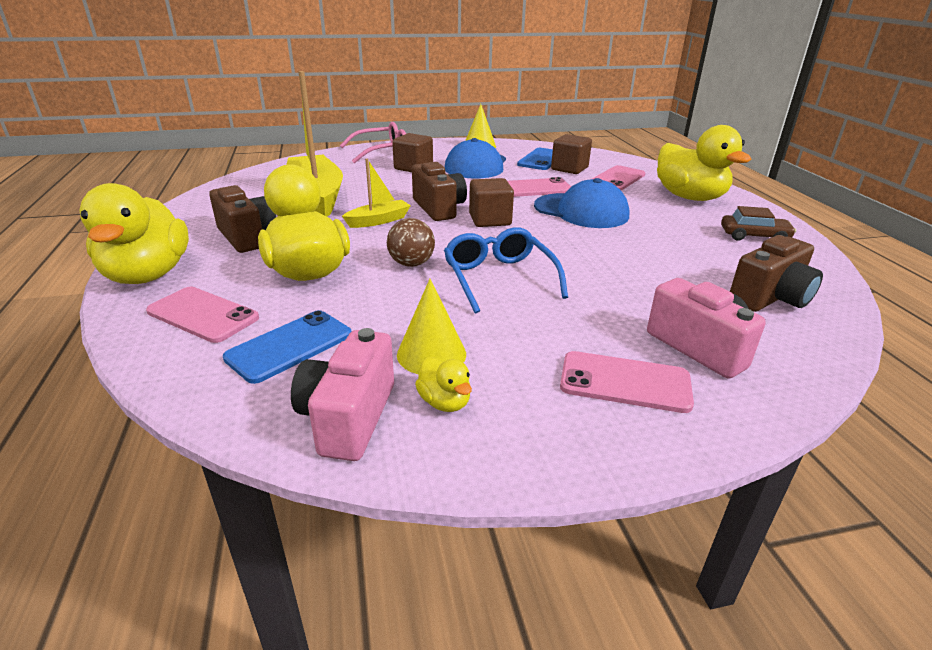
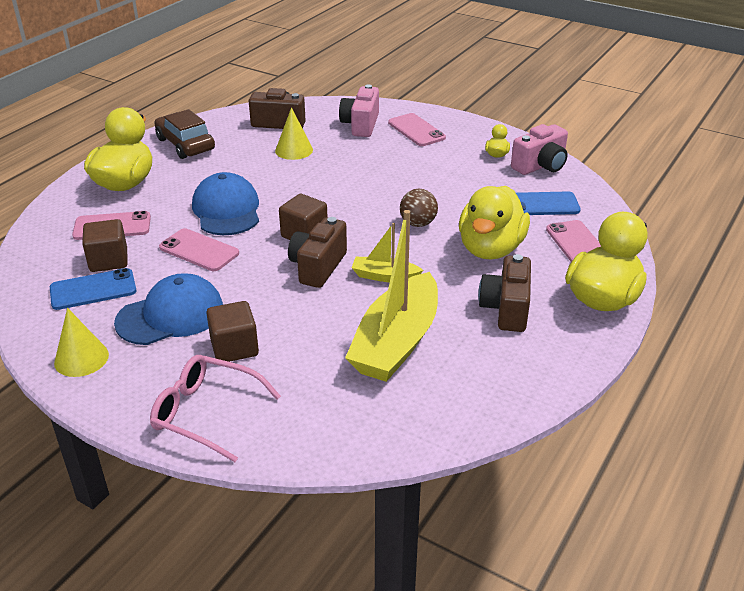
camera: 135 degrees left, 5 degrees up
(431, 354) = (478, 172): yellow cone -> yellow cone (294, 150)
(499, 278) = (383, 190): blue glasses -> none
(754, 236) = (185, 144): brown car -> brown car, size x1.51

